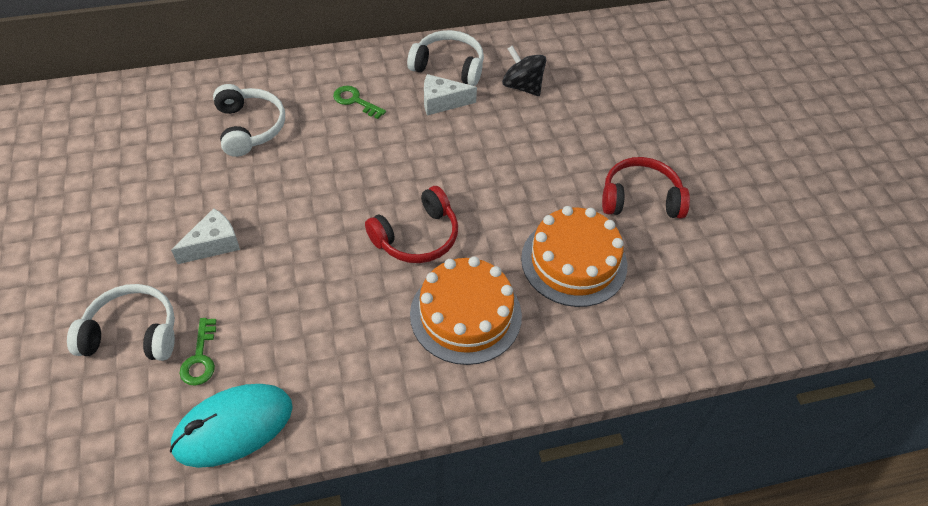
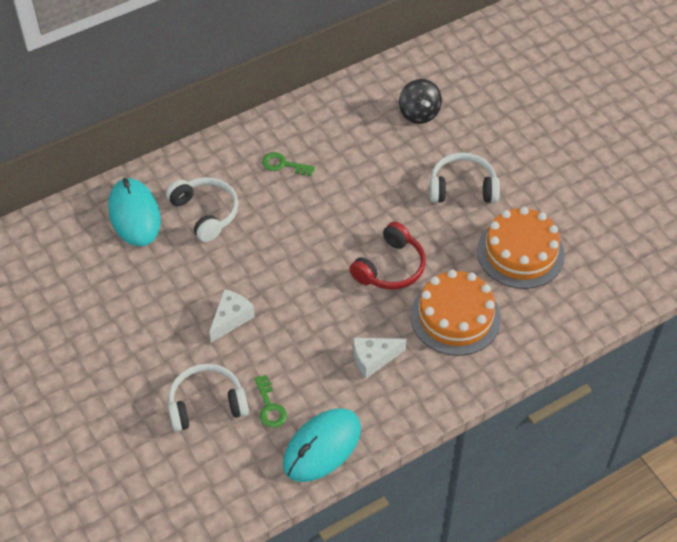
camera: 15 degrees left, 0 degrees up
(177, 110) = (134, 215): none -> turquoise mouse
(442, 102) = (357, 146): white cheese -> white cheese (373, 359)
(448, 66) = (348, 111): white headphones -> white headphones (462, 188)
(522, 86) = (419, 113): black spinning top -> black spinning top turned 135 degrees counterclockwise
(640, 199) = (553, 187): red headphones -> none

